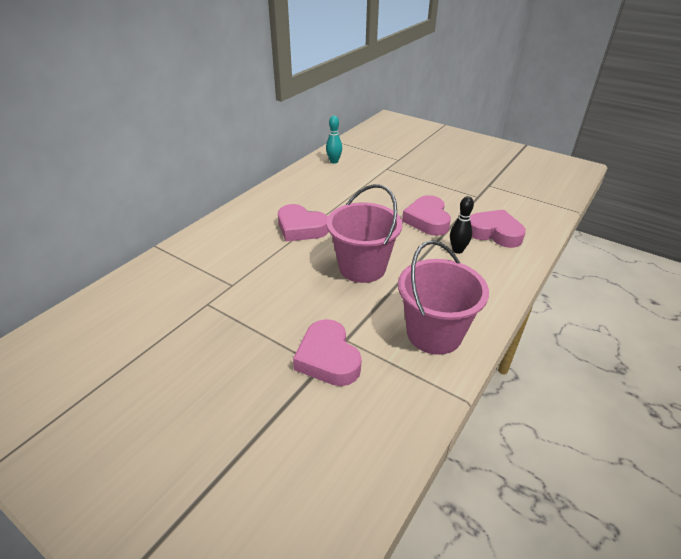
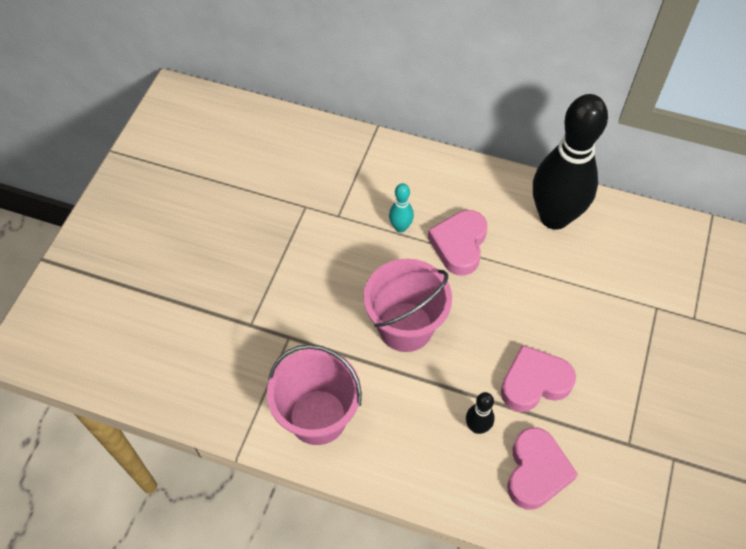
camera: 75 degrees right, 20 degrees up
(301, 186) = (554, 217): none -> black bowling pin
(328, 358) = (260, 328): pink heart -> none
(334, 161) = (643, 235): turquoise bowling pin -> turquoise bowling pin (400, 227)

